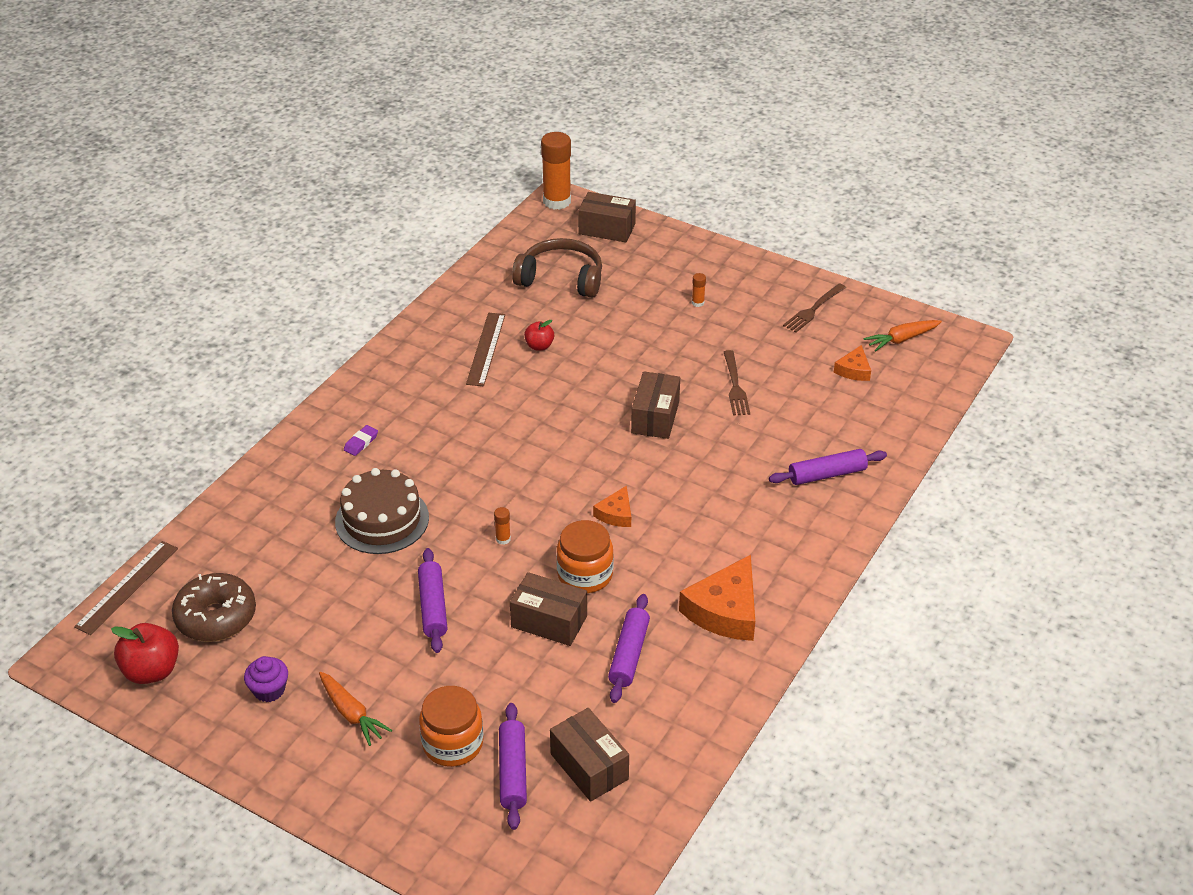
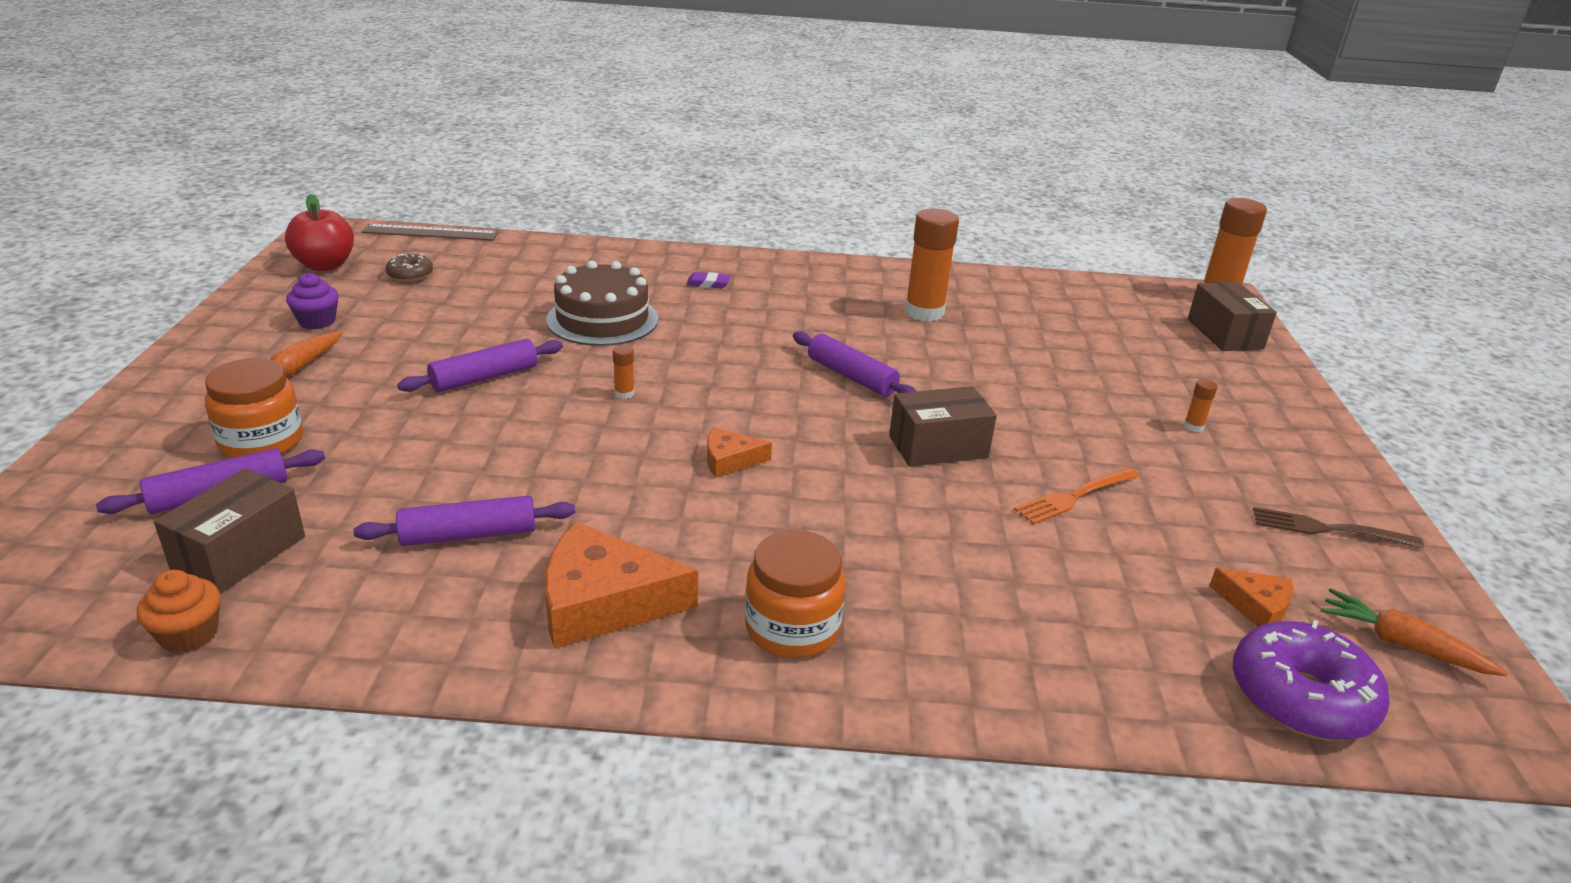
camera: 60 degrees right, 10 degrees down
(216, 617) = (410, 275): brown donut -> brown donut, size x0.52
(486, 349) = (924, 312): brown ruler -> orange glue stick
(539, 346) = (968, 340): red apple -> none
(549, 621) = (500, 457): brown box -> none
(561, 278) = (1097, 327): brown headphones -> none
(585, 575) = (600, 464): orange jar -> orange jar (792, 628)
(661, 795) = (189, 635): none -> orange cupcake
(735, 386) = (1074, 497): brown fork -> orange fork
(827, 474) = (986, 637): purple rolling pin -> purple rolling pin (851, 377)
(854, 370) = (1256, 606): orange cheese -> orange cheese turned 135 degrees counterclockwise
(916, 392) = (1300, 698): none -> purple donut

